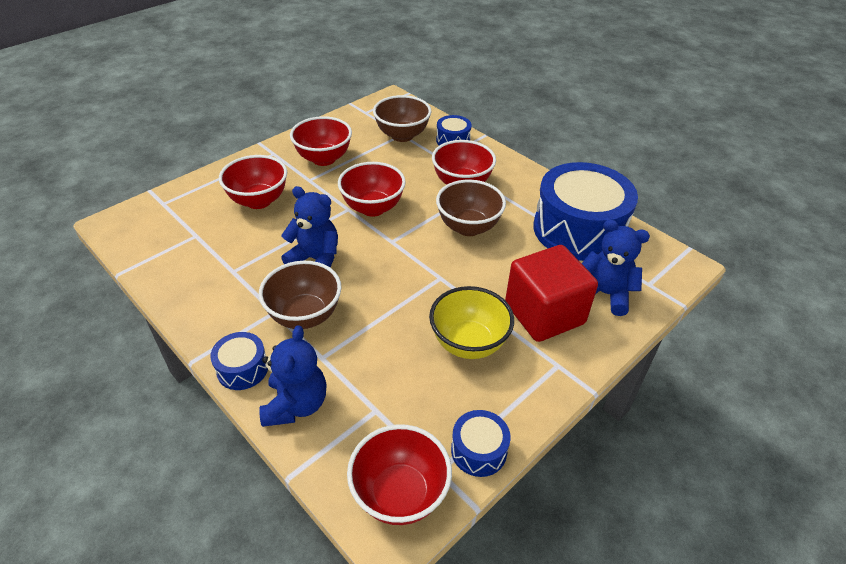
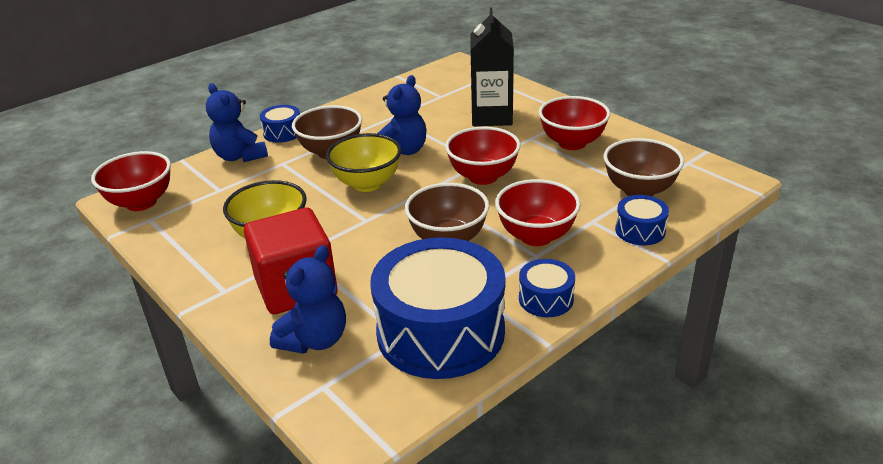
camera: 95 degrees right, 10 degrees down
(259, 201) = (491, 116): red bowl -> black carton
(296, 404) = (240, 156): blue teddy bear -> blue teddy bear turned 45 degrees clockwise
(376, 281) = (367, 184): none -> yellow bowl
(478, 450) = (156, 238): blue drum -> blue drum (546, 299)

